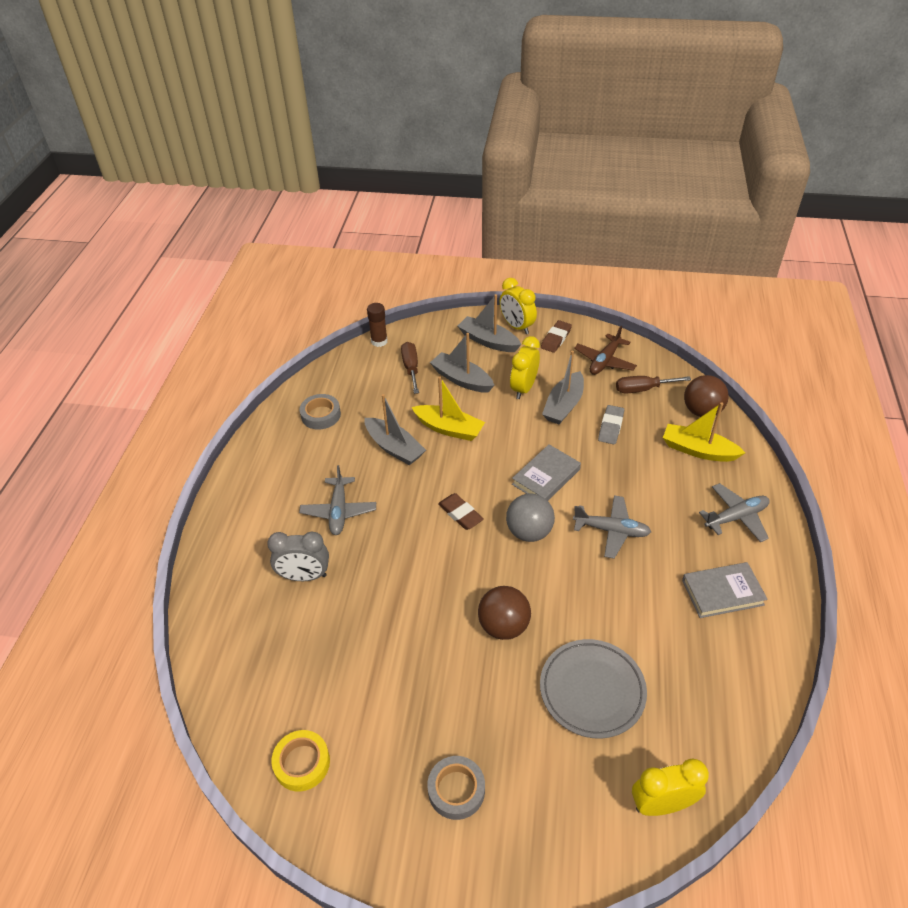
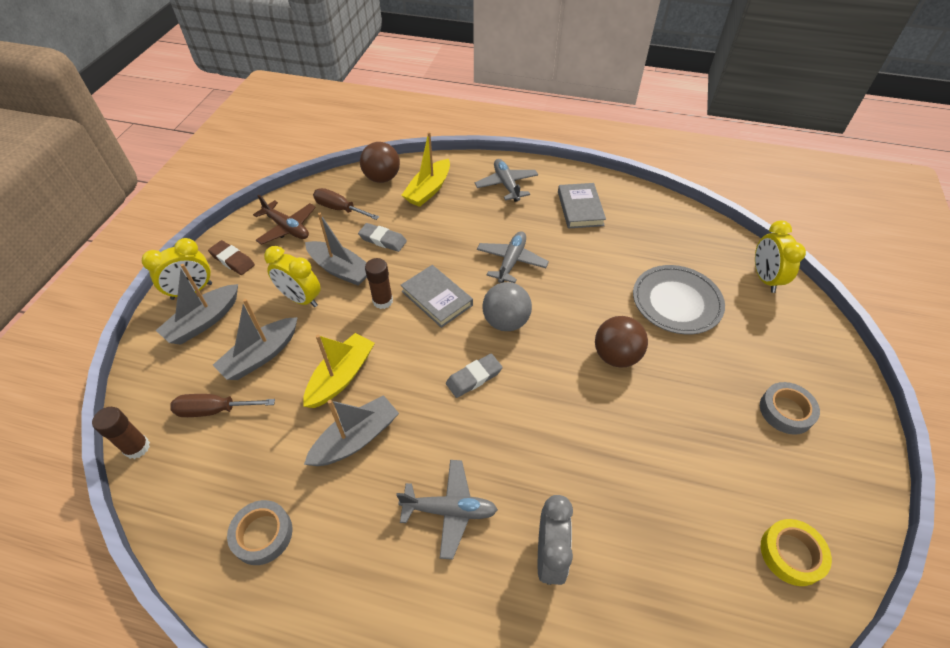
camera: 85 degrees left, 5 degrees up
(460, 514) = (474, 377): brown eraser -> grey eraser
(533, 440) = (382, 301): none -> brown glue stick
(642, 389) = (339, 209): brown screwdriver -> brown screwdriver turned 120 degrees clockwise

